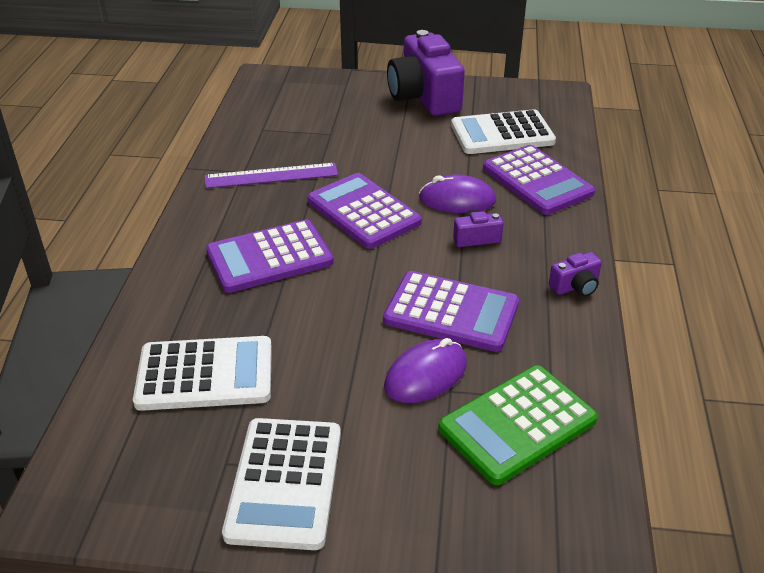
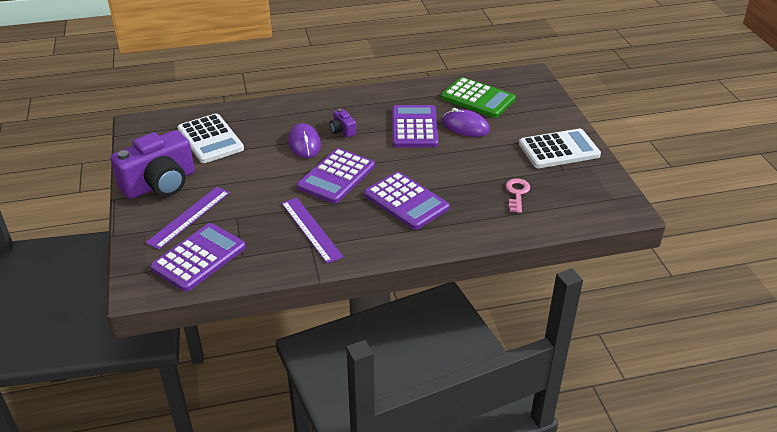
camera: 110 degrees left, 0 degrees up
(205, 374) = (517, 193): white calculator -> pink key
(352, 107) = (189, 217): none -> purple ruler
(537, 181) = (268, 118): purple calculator -> purple calculator (199, 258)
(575, 286) = (369, 95): purple camera -> none

